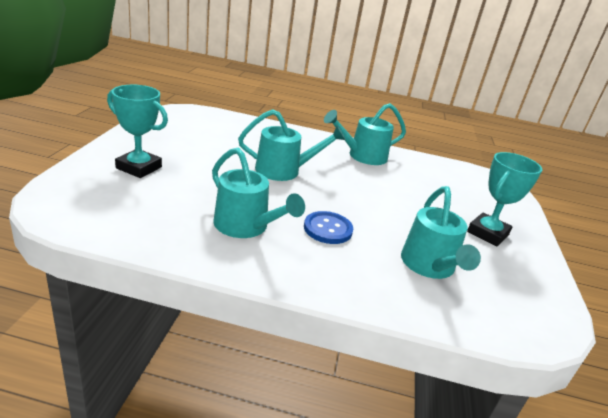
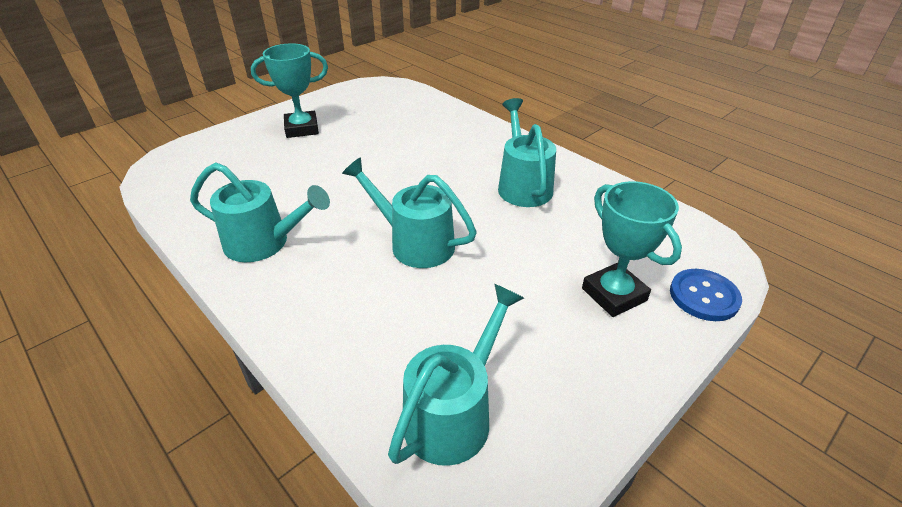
camera: 140 degrees left, 10 degrees up
(328, 229) = (446, 165): blue button -> blue button (704, 296)
(430, 267) = (399, 123): turquoise watering can -> turquoise watering can (454, 412)

